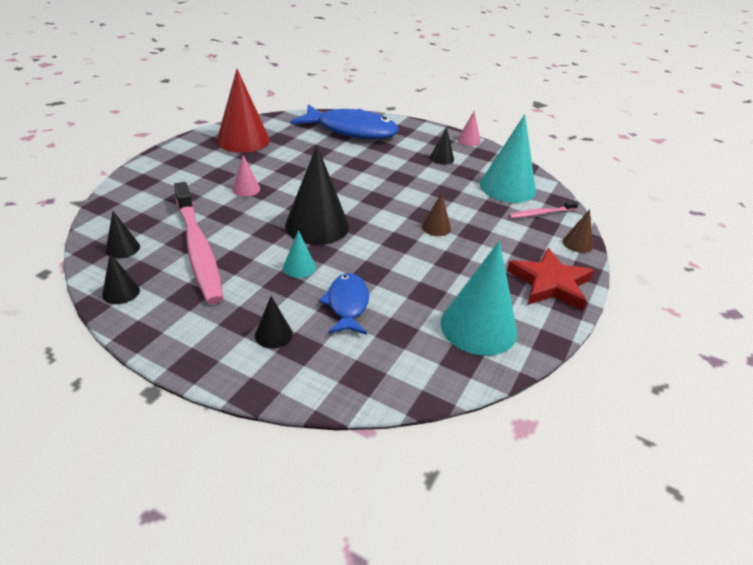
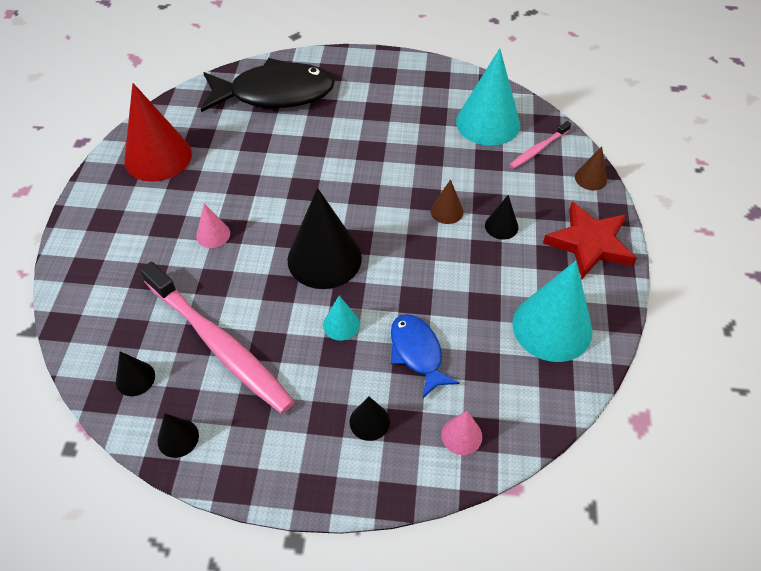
camera: 20 degrees left, 15 degrees up
(351, 130) = (274, 94): blue fish -> black fish
(442, 158) = (398, 103): black cone -> black cone (501, 226)
(468, 140) = (412, 63): pink cone -> pink cone (461, 435)

